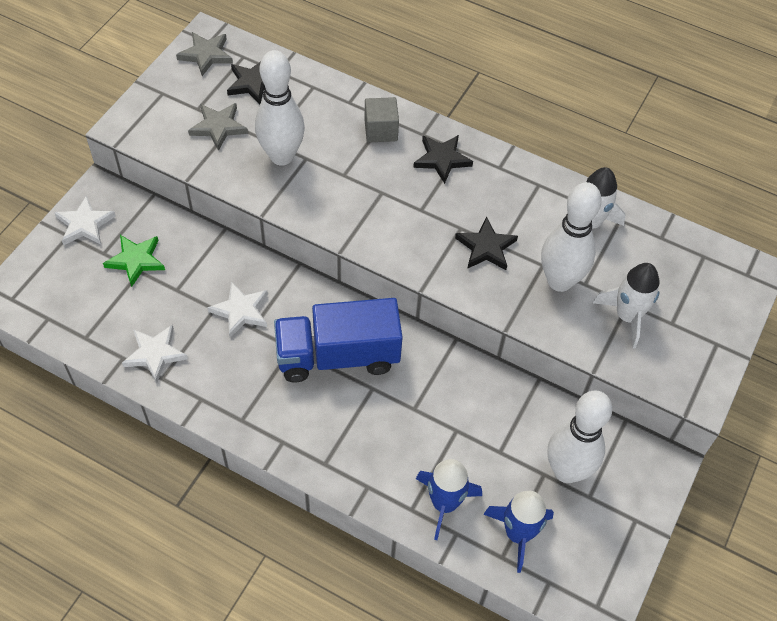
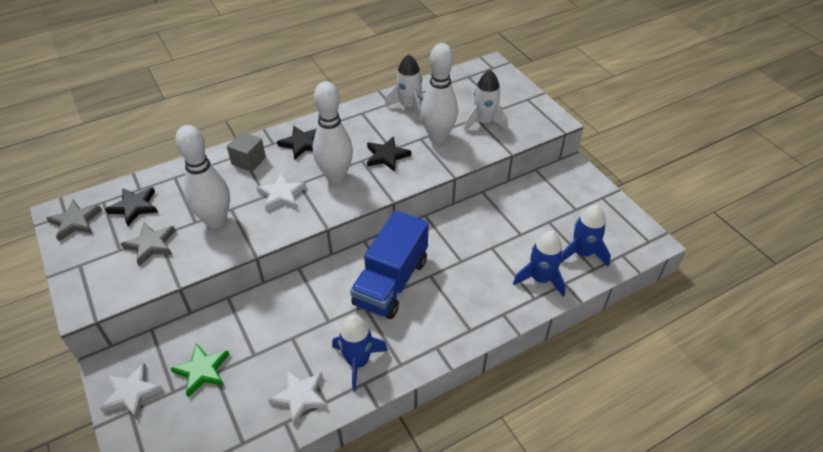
camera: 55 degrees left, 10 degrees down
(221, 380) = (358, 361): none -> blue rocket
(240, 311) = (308, 321): white star -> white star (281, 195)
(567, 471) = (553, 210): white bowling pin -> white bowling pin (336, 176)

